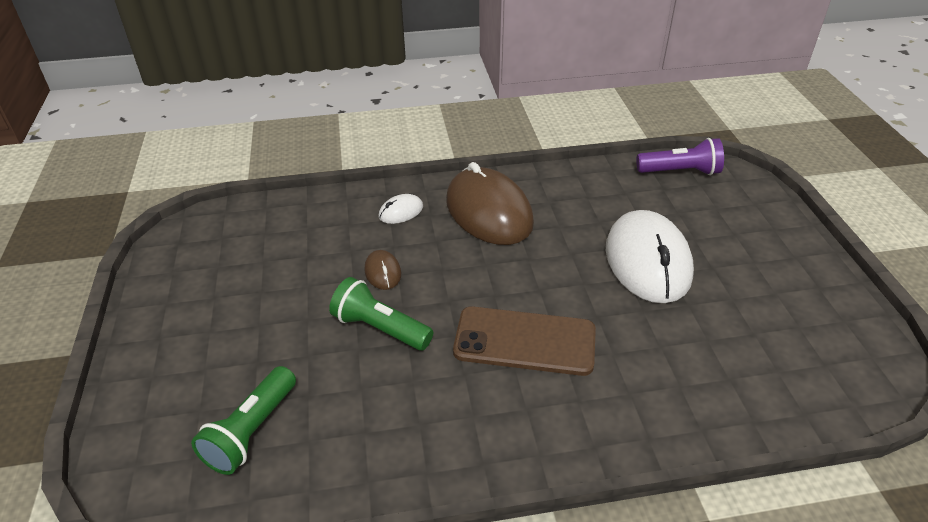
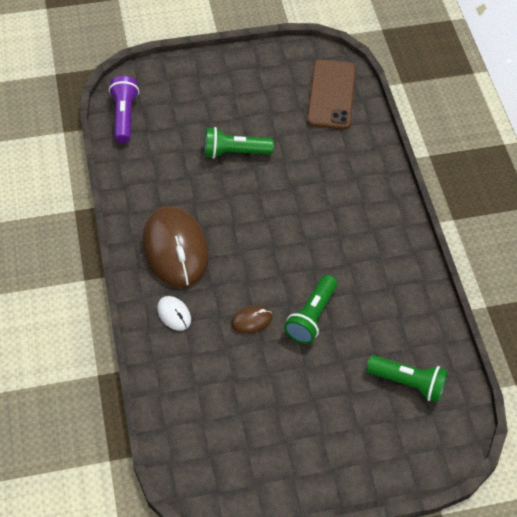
camera: 95 degrees left, 15 degrees up
(489, 212) = (175, 249): brown mouse -> brown mouse turned 75 degrees counterclockwise
(524, 341) = (317, 229): brown phone -> brown phone (331, 94)
(647, 261) = (235, 152): white mouse -> green flashlight

